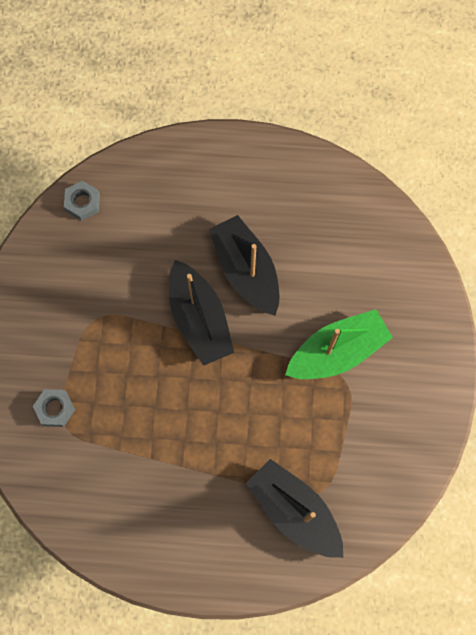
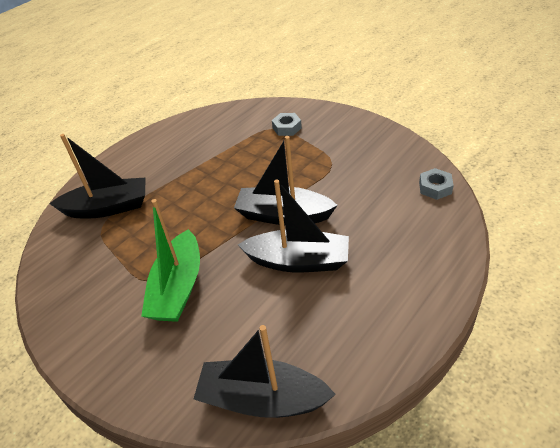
camera: 130 degrees right, 30 degrees down
(381, 218) = (262, 399): none -> black boat

